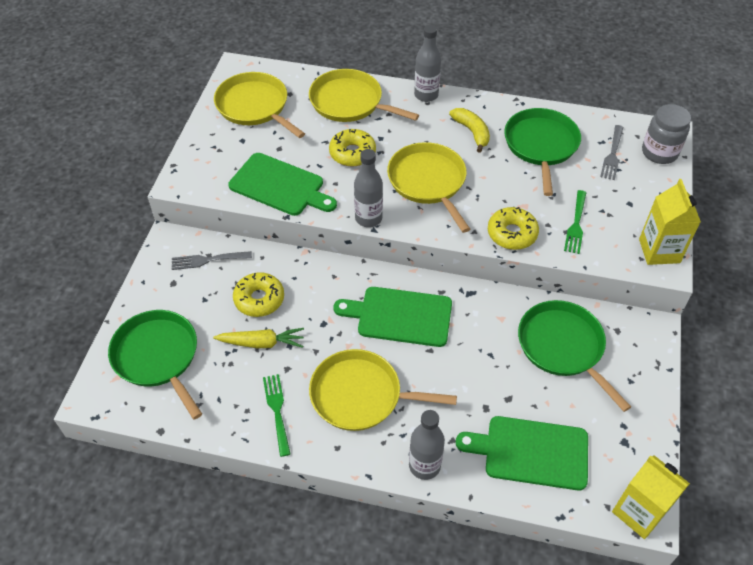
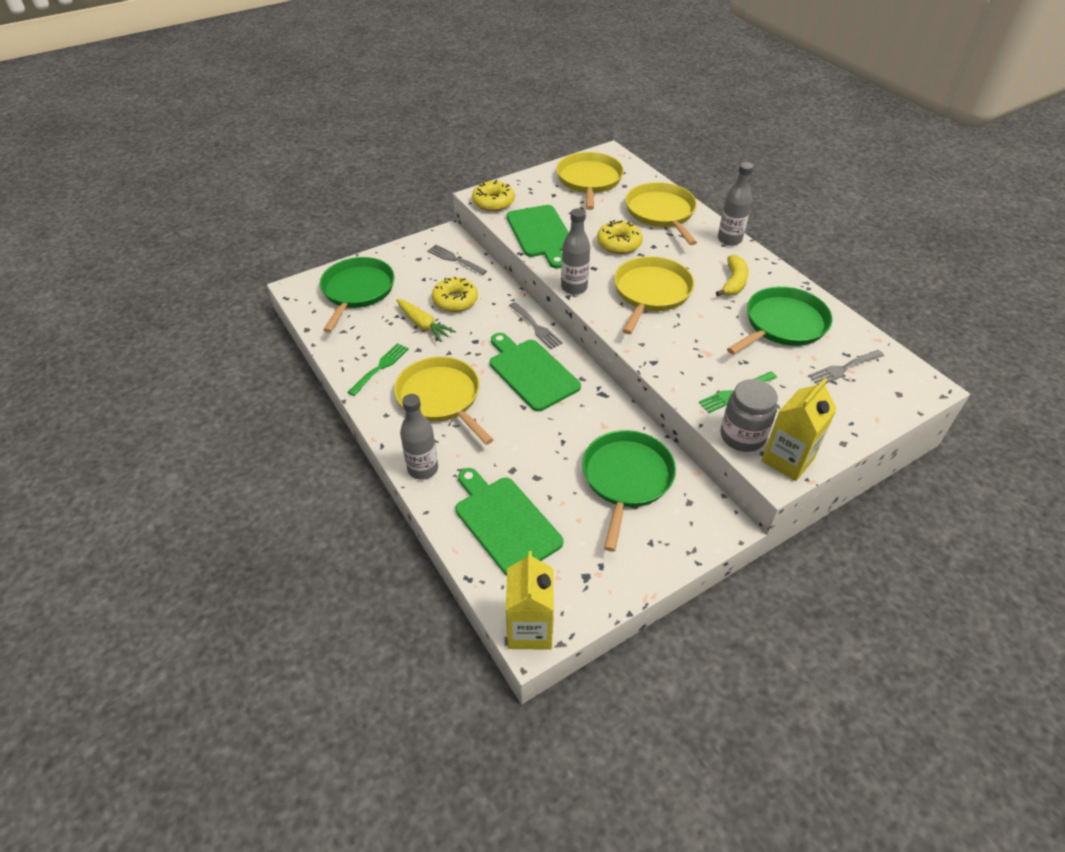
camera: 45 degrees right, 5 degrees down
(355, 274) = (536, 327): none -> grey fork
(512, 233) = (670, 364): yellow donut -> yellow donut (493, 202)
(659, 152) = (896, 394): grey jar -> grey jar (742, 436)

